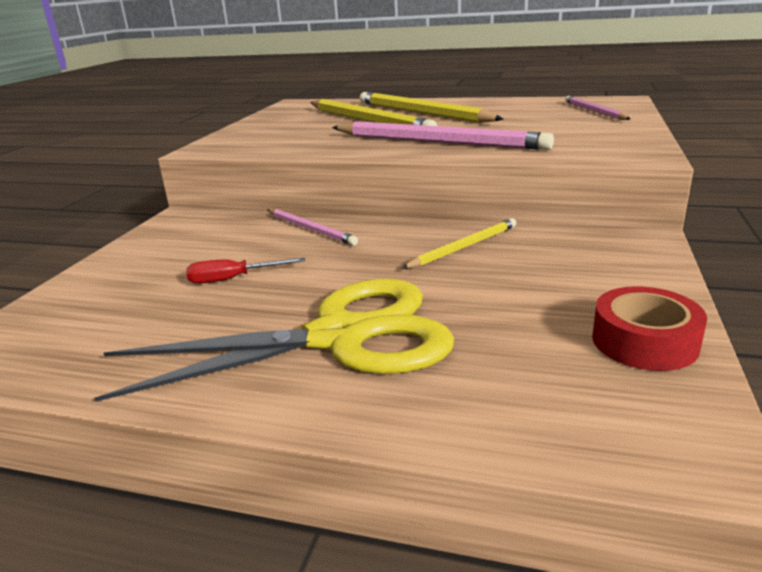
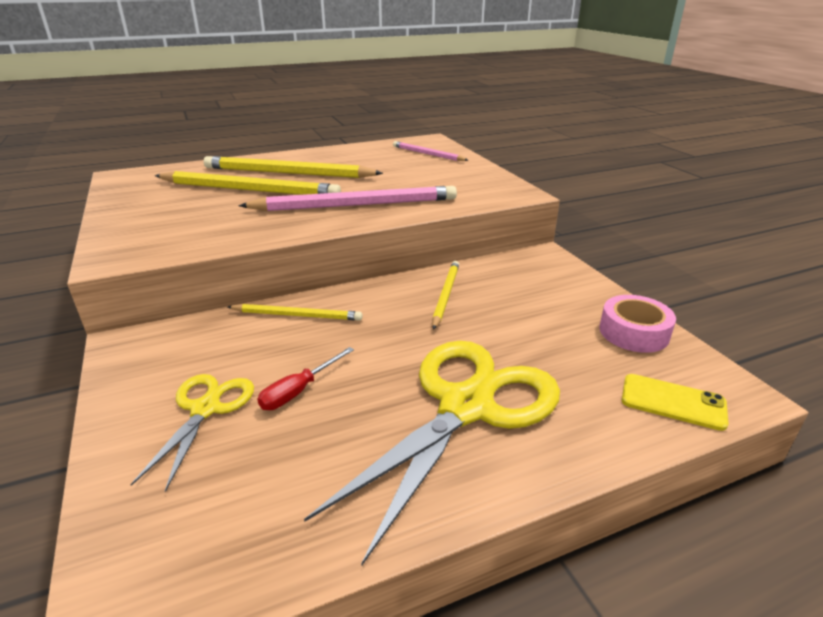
camera: 40 degrees left, 5 degrees up
(162, 269) = (205, 409): none -> yellow scissors
(310, 229) = (297, 315): pink pencil -> yellow pencil
(580, 424) = (673, 402): none -> yellow phone
(644, 341) = (633, 332): red tape -> pink tape

